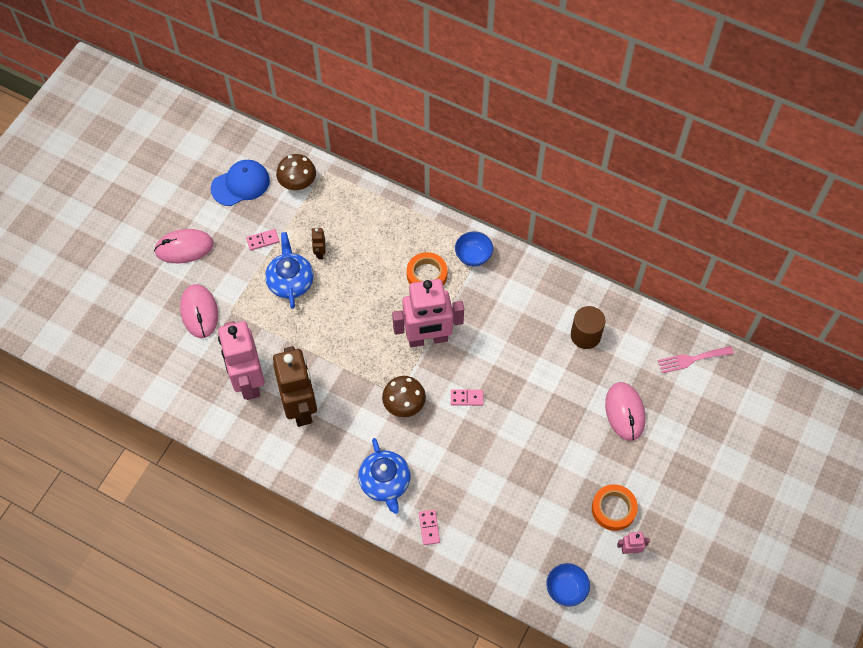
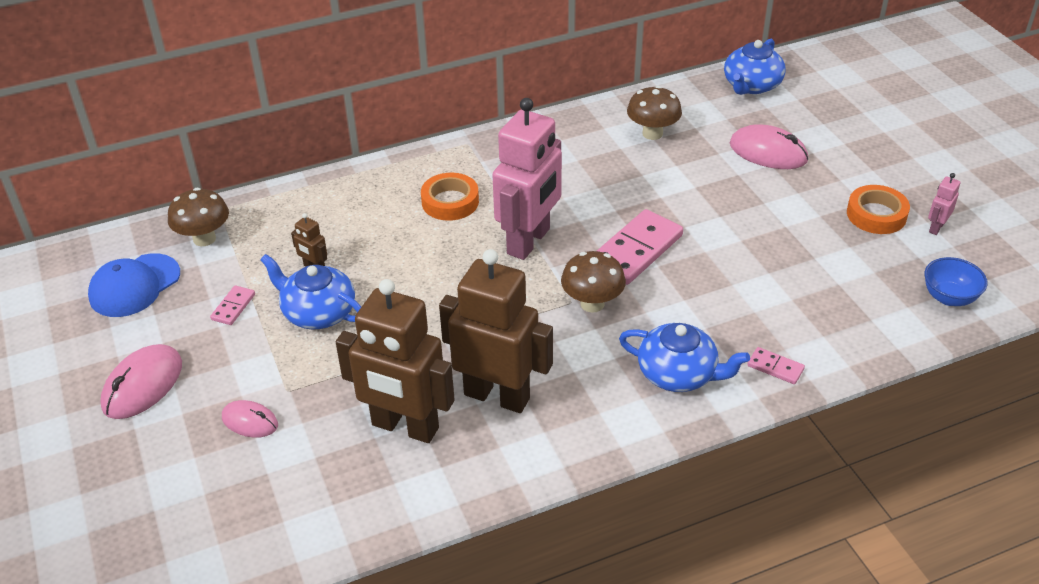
camera: 50 degrees left, 20 degrees down
(199, 312) = (250, 421): pink mouse -> pink mouse, size x0.61
(240, 184) = (134, 286): blue cap -> blue cap turned 150 degrees counterclockwise
(248, 381) = (405, 427): pink robot -> brown robot
(466, 398) = (636, 250): pink domino -> pink domino, size x2.11
(473, 256) = (470, 159): blue bowl -> none
(585, 335) = (652, 133): brown cylinder -> brown mushroom
(691, 359) = (751, 85): pink fork -> blue teapot

